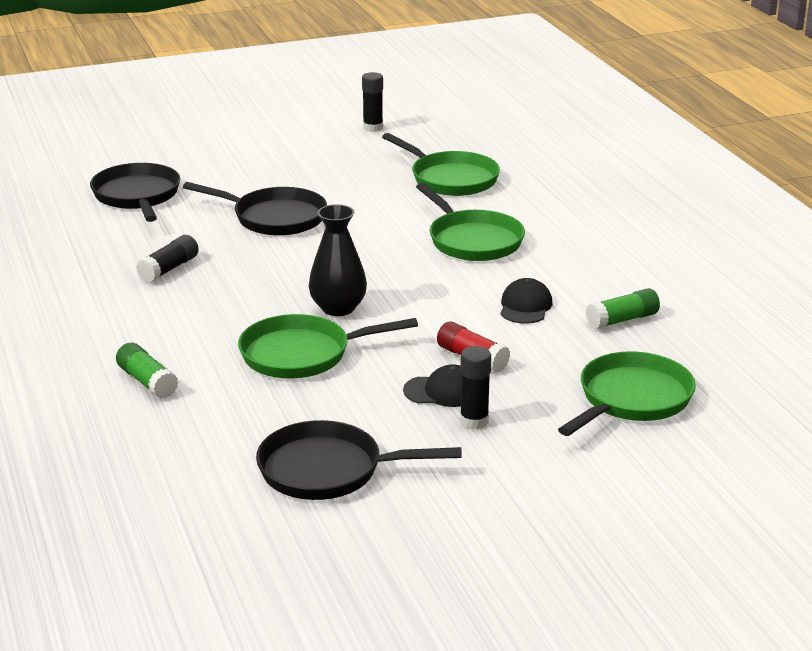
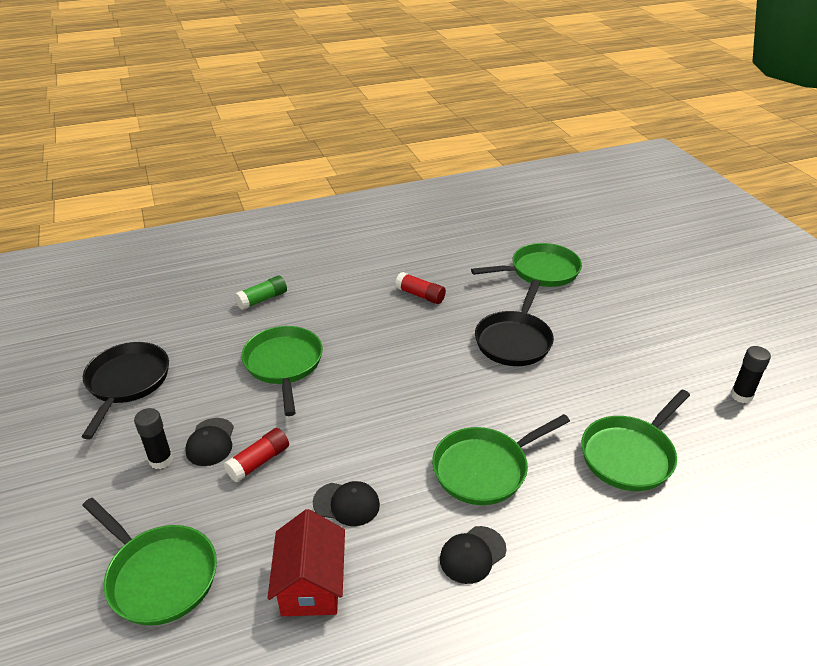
camera: 90 degrees right, 10 degrees up
(137, 196) = (540, 271): black pan -> green pan
(169, 269) = (420, 295): black glue stick -> red glue stick
(338, 308) = (353, 381): black vase -> none
(574, 249) = (472, 554): none -> black cap
(622, 320) = (311, 585): green glue stick -> red house

